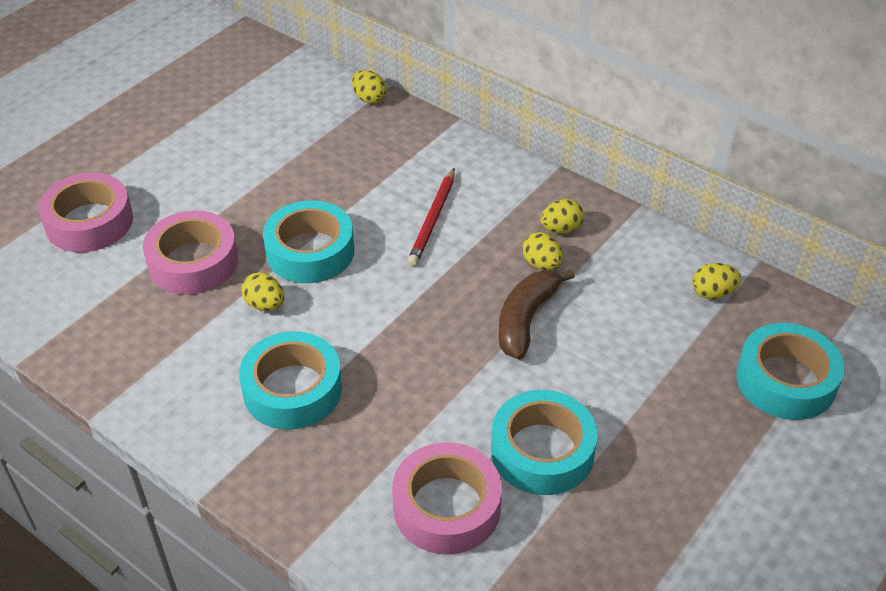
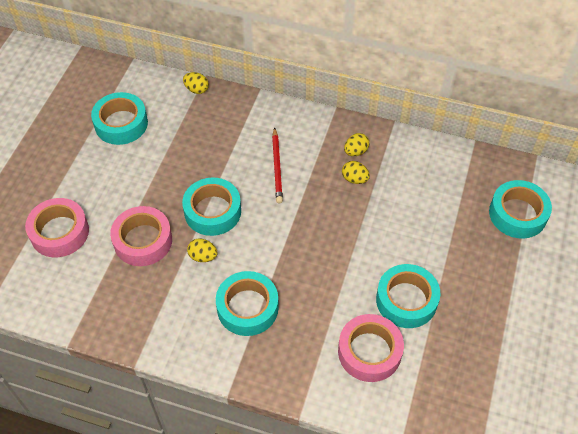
camera: 20 degrees left, 10 degrees up
(244, 115) = (121, 123): none -> turquoise tape
(526, 320) = (361, 219): brown banana -> none
(712, 293) = (458, 170): yellow egg -> none

